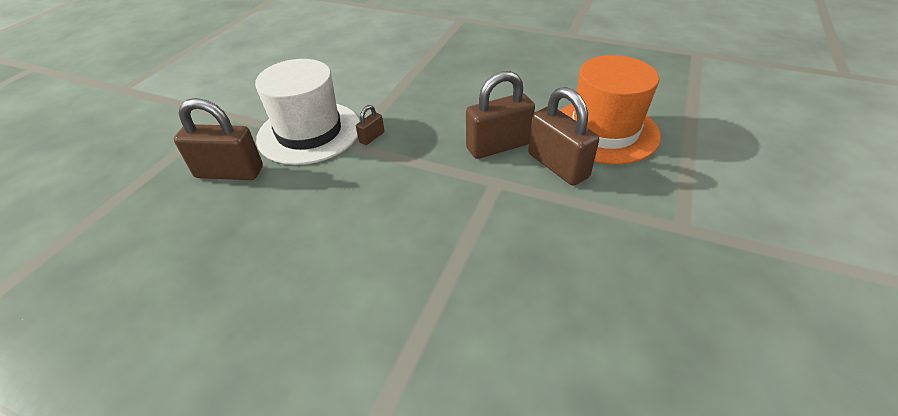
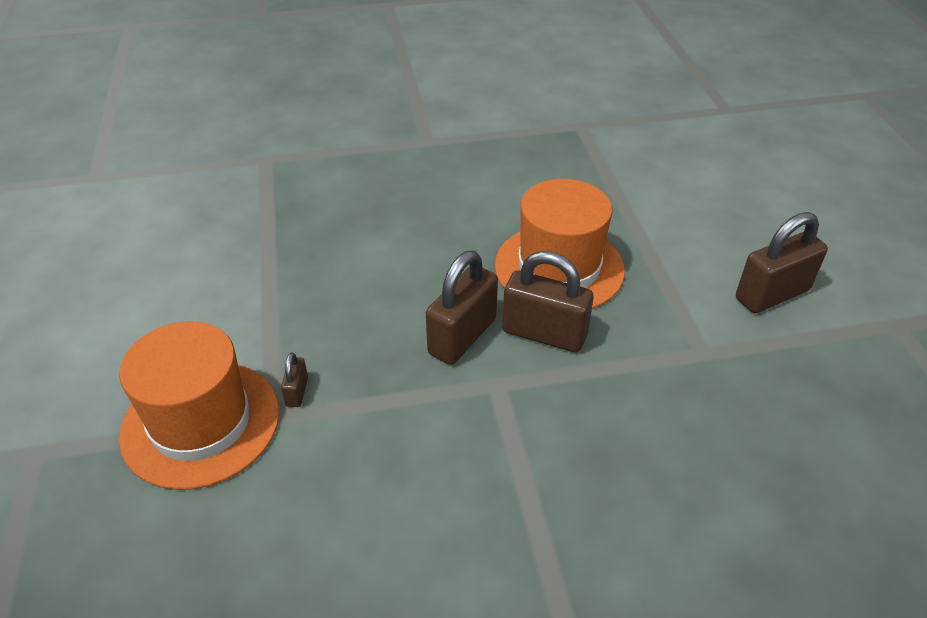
camera: 35 degrees left, 0 degrees up
(229, 172) = (136, 537): brown padlock -> brown padlock (772, 294)
(309, 132) = (201, 423): white hat -> orange hat

